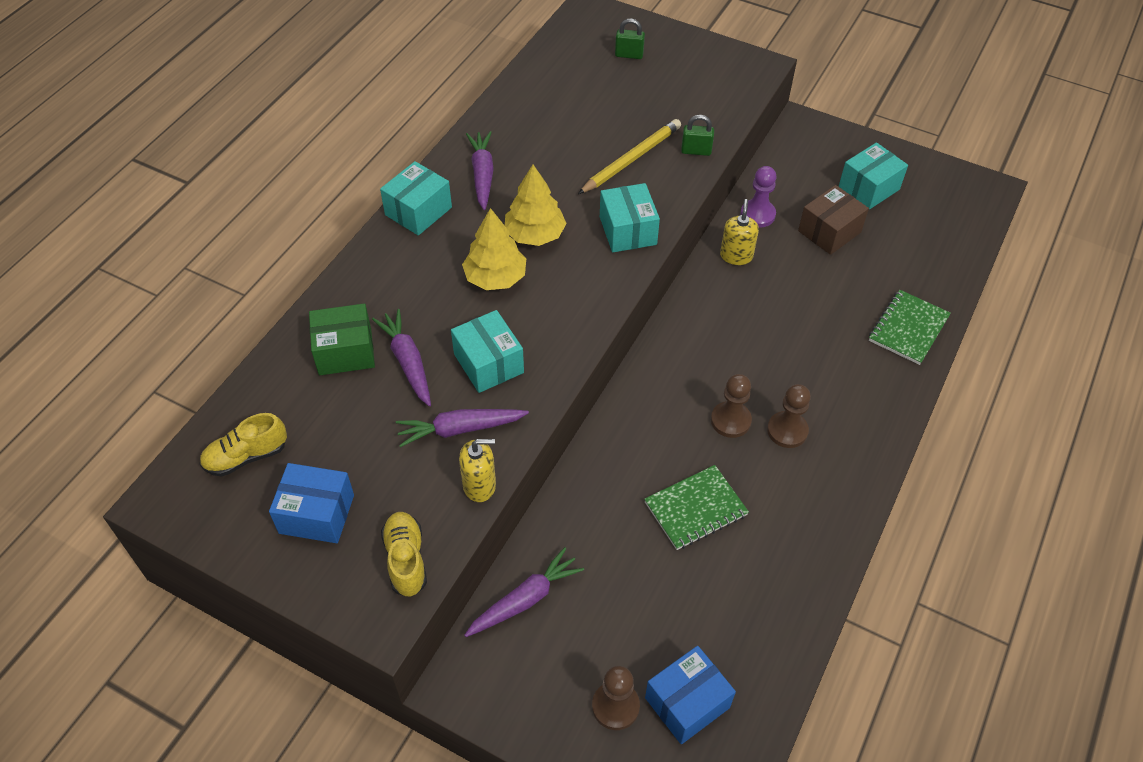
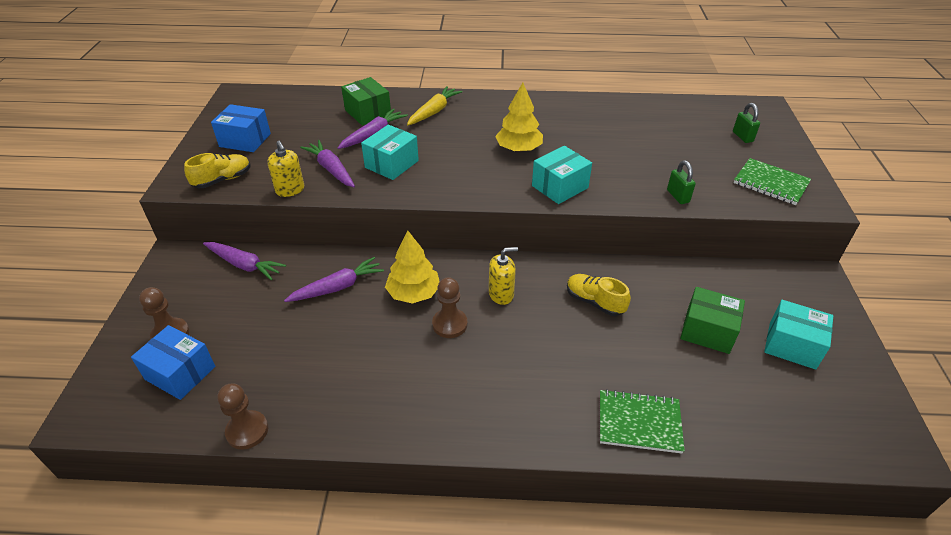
camera: 65 degrees right, 10 degrees down
(246, 456) = (275, 107): yellow shoe -> yellow shoe (594, 302)
(316, 514) = (245, 140): blue box -> blue box turned 60 degrees counterclockwise
(394, 281) = (434, 111): none -> yellow carrot
(418, 211) = (499, 102): turquoise box -> none
(482, 174) = (553, 114): purple carrot -> purple carrot (338, 287)
(495, 277) = (467, 145): yellow tree -> yellow tree (413, 293)
(631, 159) = (634, 168): yellow pencil -> none
(696, 509) = (354, 328): green notebook -> green notebook (770, 183)
(736, 256) = (623, 279): yellow soap dispenser -> yellow soap dispenser (501, 294)
(757, 214) = (681, 279): purple pawn -> none
(787, 431) = (460, 363): brown pawn -> brown pawn (247, 431)
(829, 231) = (707, 331): brown box -> green box

